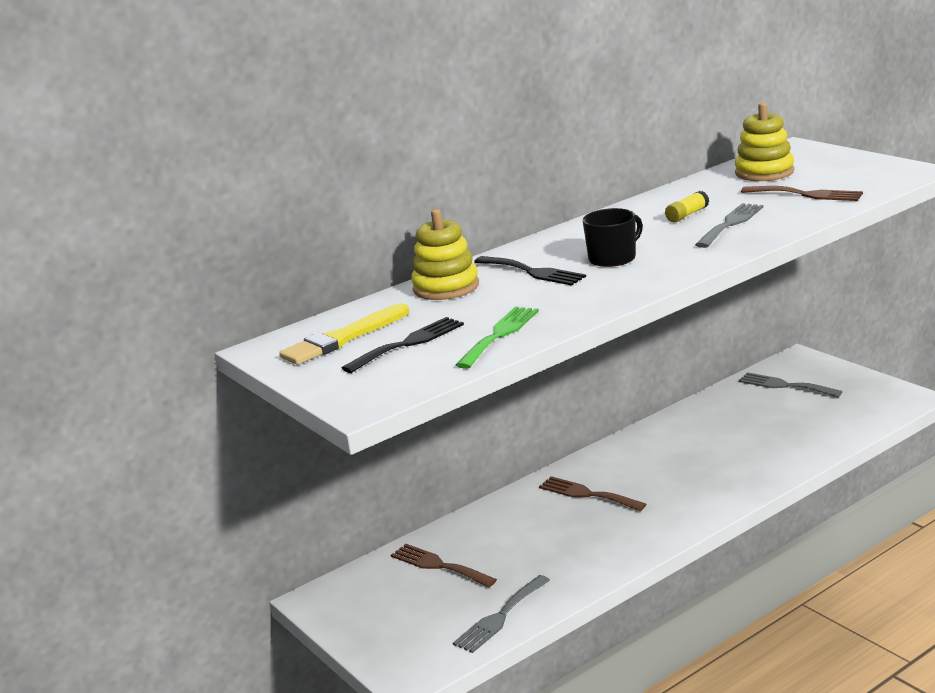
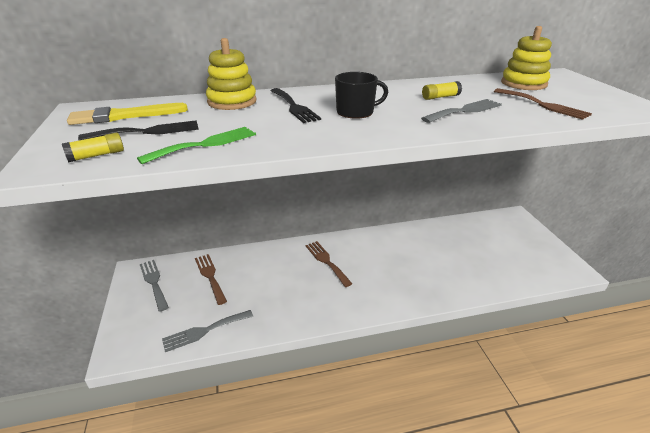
camera: 20 degrees right, 10 degrees up
(401, 377) = (97, 155): none -> yellow glue stick
(785, 385) = (495, 231): grey fork -> grey fork (154, 282)

